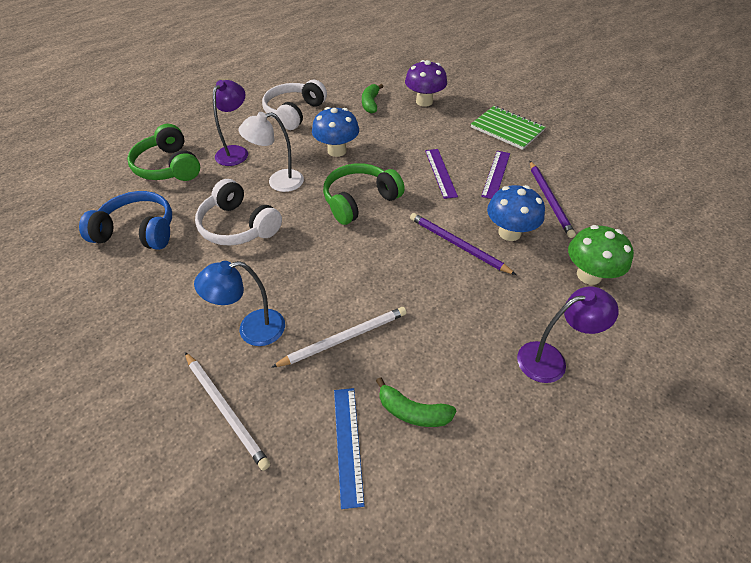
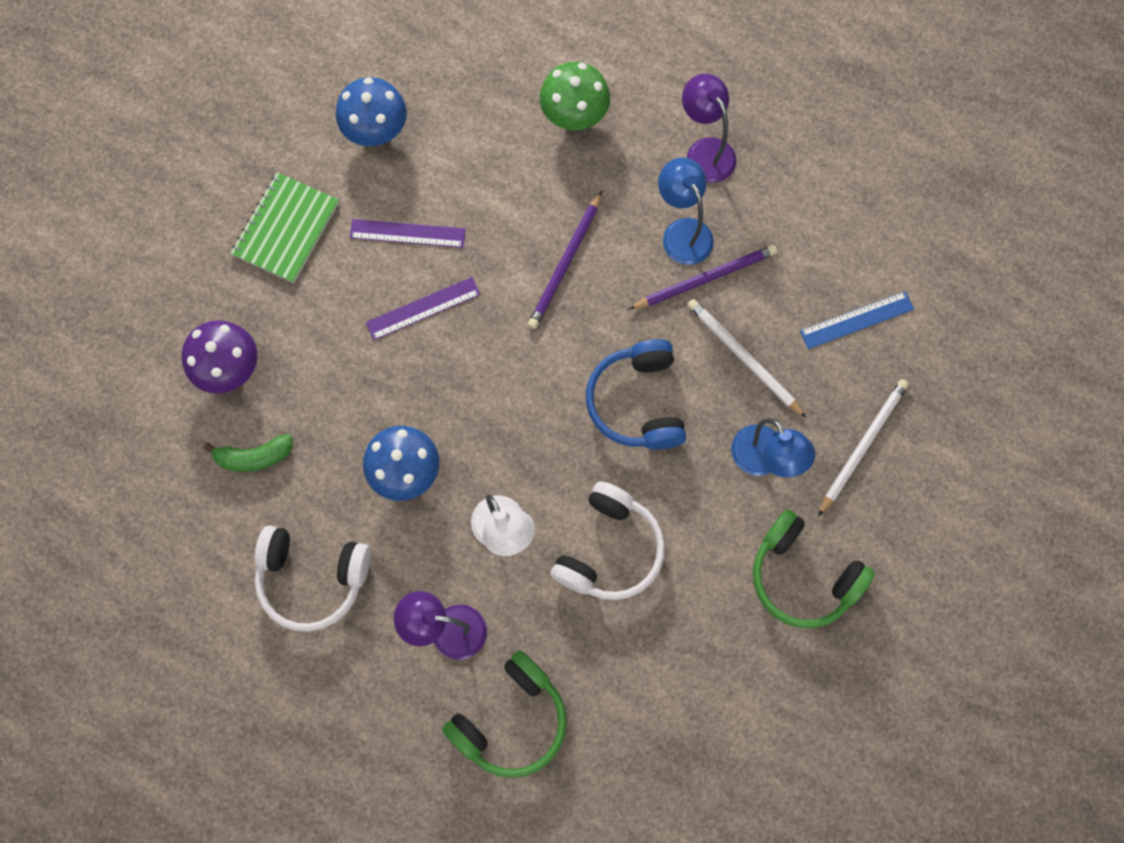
camera: 105 degrees left, 25 degrees up
(138, 231) = (658, 684): blue headphones -> blue headphones (637, 402)
(360, 201) = (514, 404): green headphones -> green headphones (802, 576)
(413, 412) = (805, 270): green banana -> none
(471, 323) = (682, 232): none -> blue lamp
(509, 233) = (526, 205): blue mushroom -> blue mushroom (376, 131)
(549, 200) = (448, 161): purple pencil -> purple pencil (705, 279)

